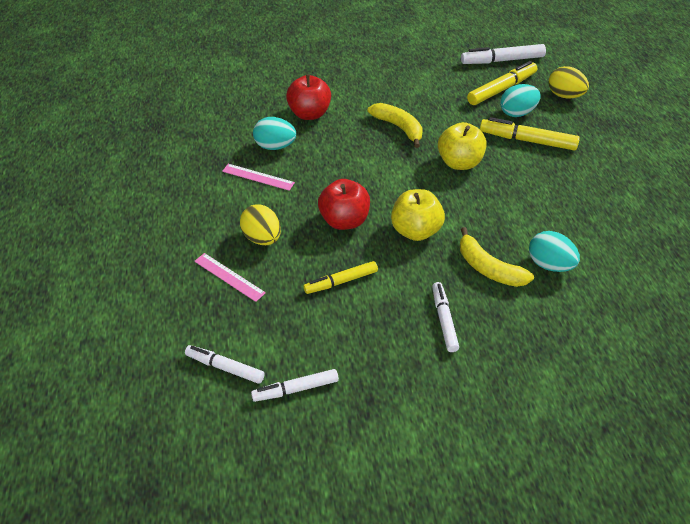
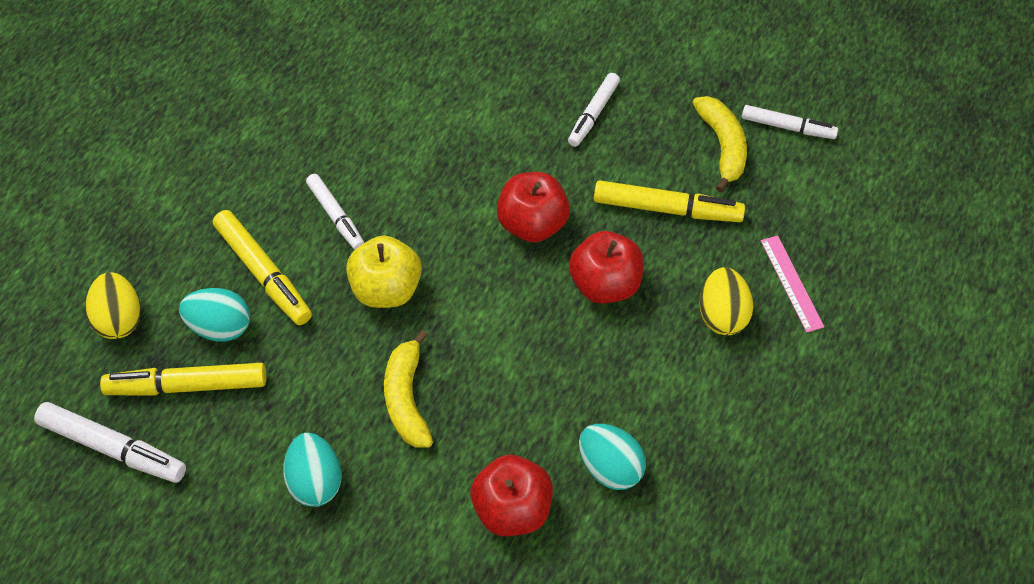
camera: 145 degrees left, 10 degrees up
(225, 367) = (847, 182): white marker -> white marker (336, 216)
(258, 177) = (670, 420): pink ruler -> none
(341, 281) = (667, 209): yellow marker -> yellow marker, size x1.51
(415, 231) = (533, 224): yellow apple -> red apple
(488, 268) = (496, 139): yellow banana -> yellow banana (722, 146)
(549, 265) = (430, 109): turquoise egg -> turquoise egg (315, 481)

